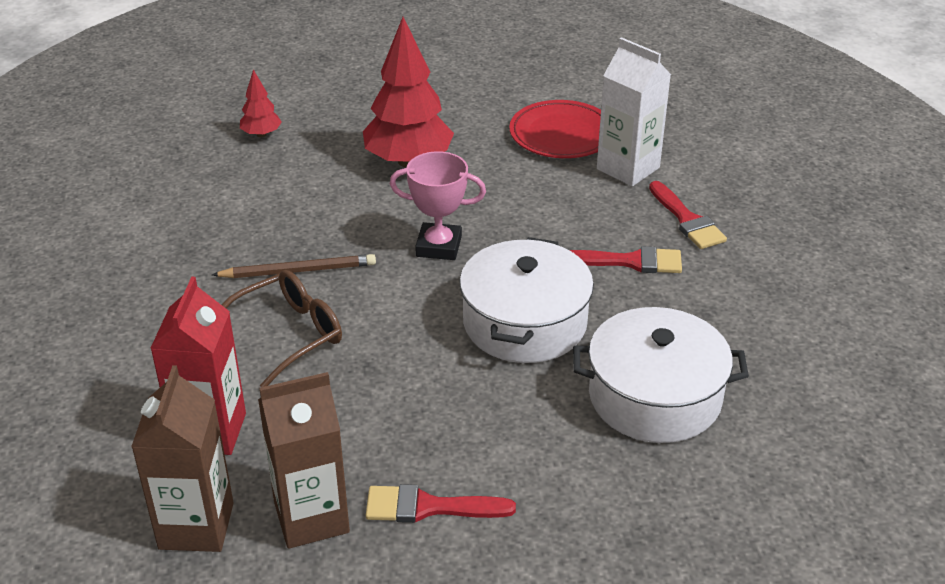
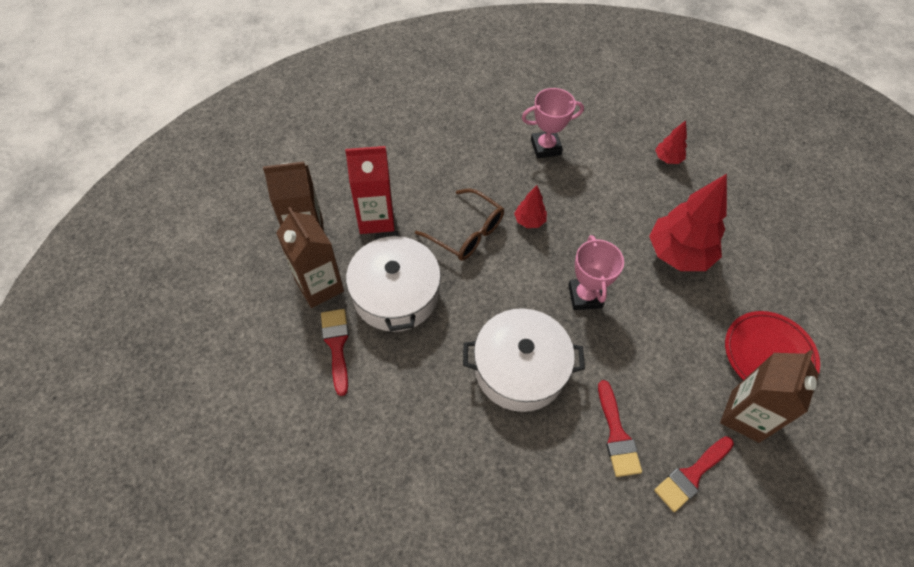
camera: 75 degrees right, 20 degrees up
(176, 230) = (546, 147): none -> pink trophy
(298, 270) = (529, 221): brown pencil -> red tree
(628, 168) = (745, 416): white carton -> brown carton
(654, 397) = (465, 472): white pot -> white pot (395, 294)

